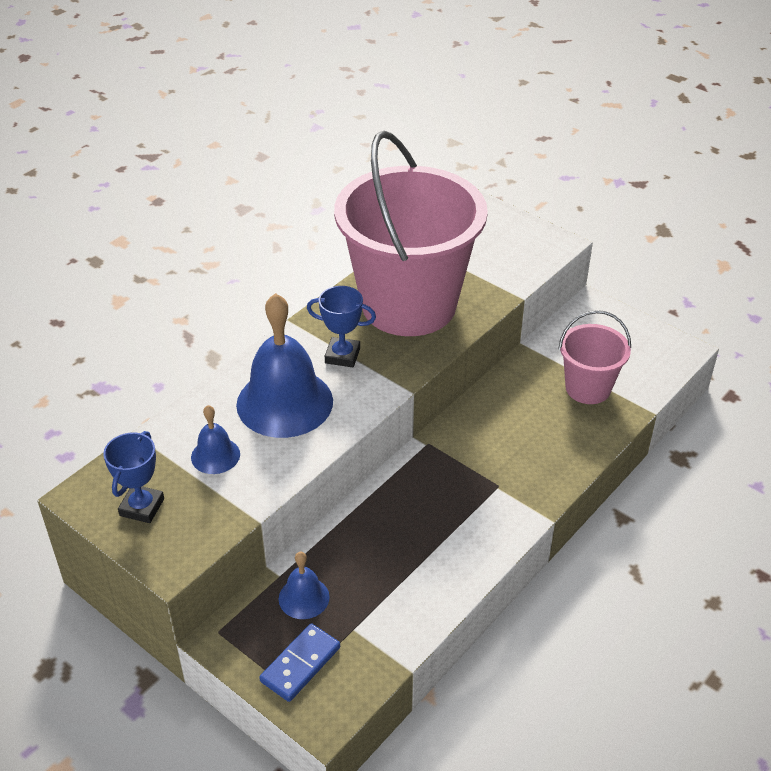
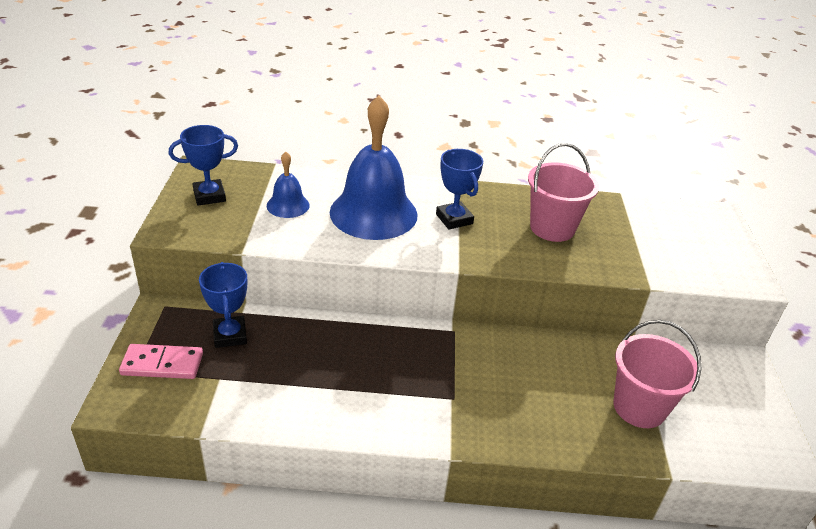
camera: 50 degrees right, 5 degrees down
(300, 664) = (162, 364): blue domino -> pink domino
(304, 597) = (230, 335): blue bell -> blue trophy
(408, 305) = (552, 228): pink bucket -> pink bucket, size x0.48

